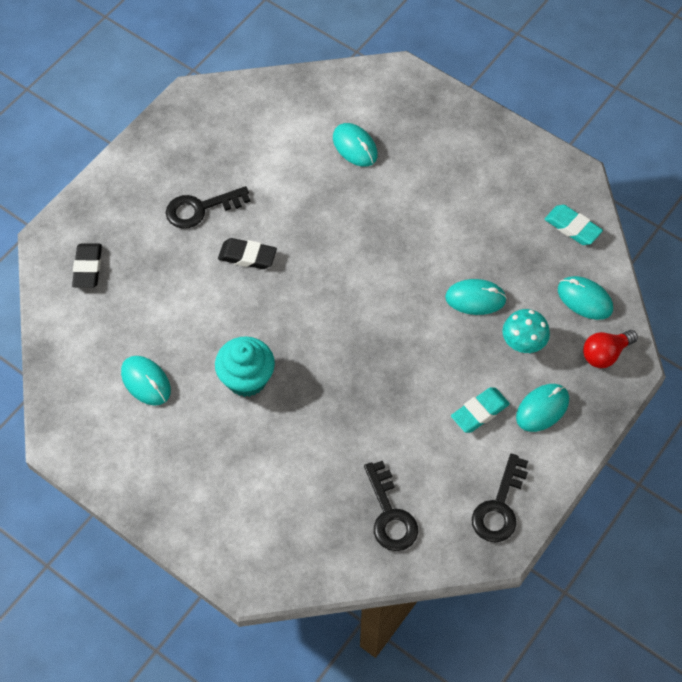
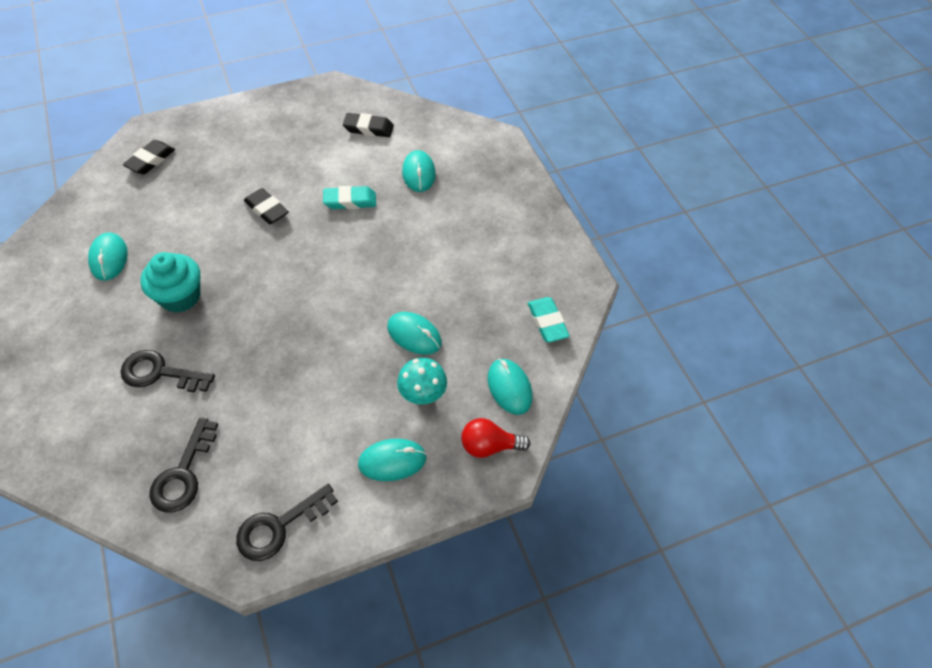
camera: 30 degrees right, 5 degrees down
(200, 209) = (265, 160): black key -> black key (160, 373)
(269, 124) = (368, 128): none -> black eraser
(480, 412) = (335, 431): turquoise eraser -> turquoise eraser (350, 201)

